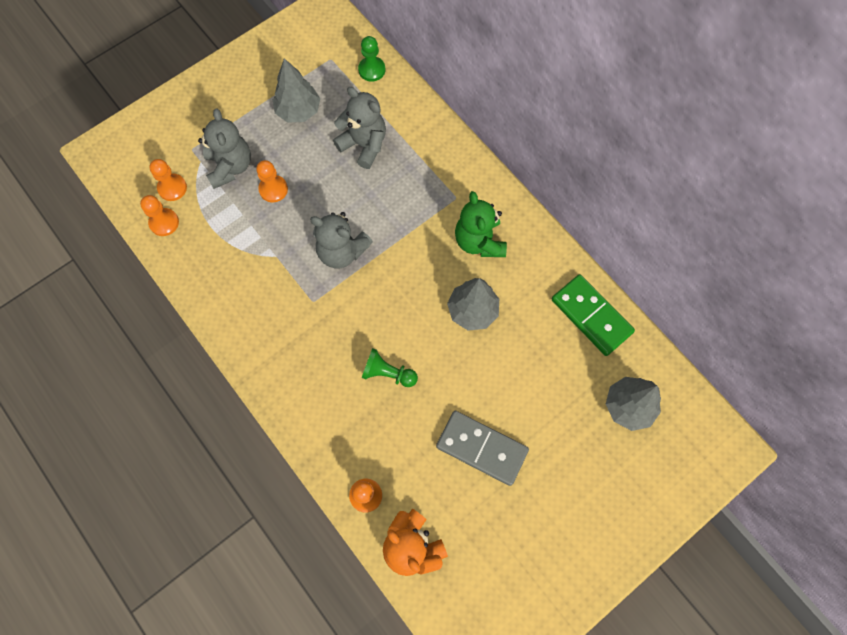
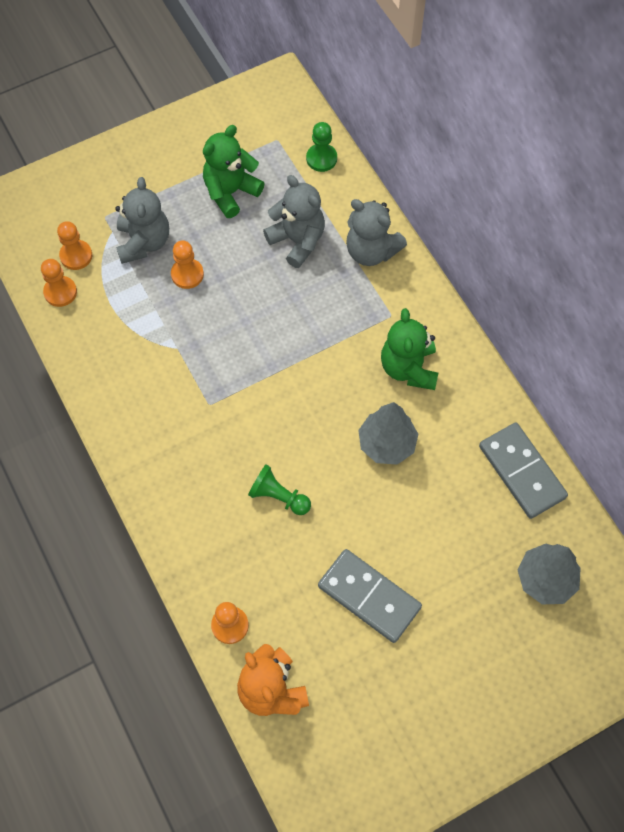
camera: 10 degrees right, 5 degrees down
(298, 111) = (231, 192): grey tree -> green teddy bear
(342, 251) = (251, 355): grey teddy bear -> grey teddy bear (371, 251)
(591, 316) = (522, 472): green domino -> grey domino

